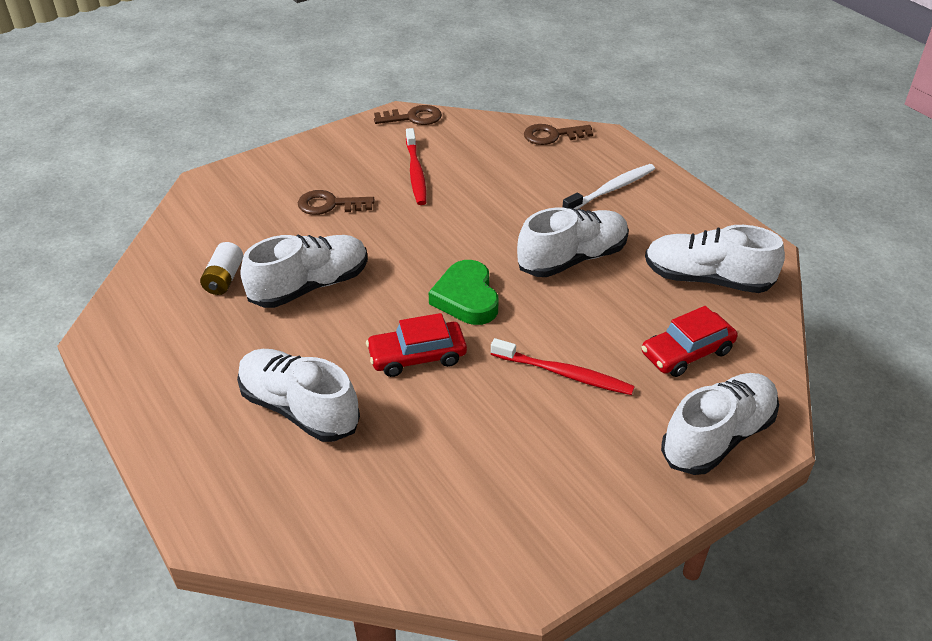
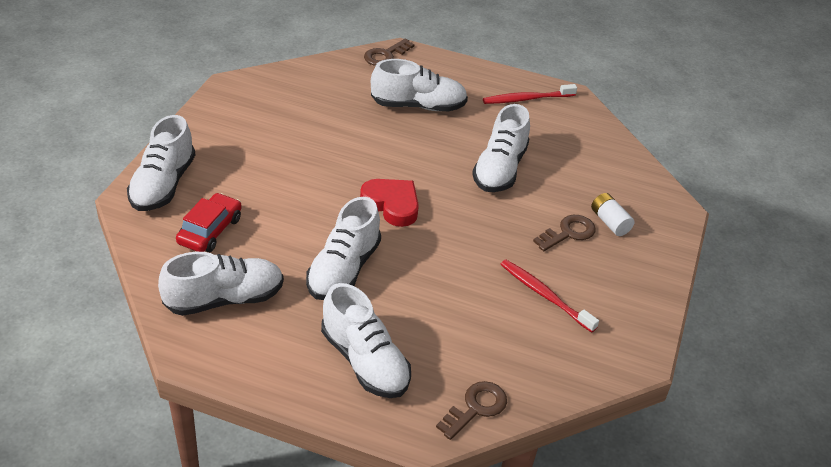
camera: 140 degrees right, 0 degrees up
(224, 279) = (556, 151): white battery -> white battery (610, 222)
(413, 118) = (624, 361): brown key -> brown key (385, 55)
(417, 356) = (384, 156): red car -> none
(466, 298) = (392, 205): green heart -> red heart
(565, 374) = (284, 183): red toothbrush -> red toothbrush (526, 99)
(611, 189) = (365, 361): white toothbrush -> white shoe

